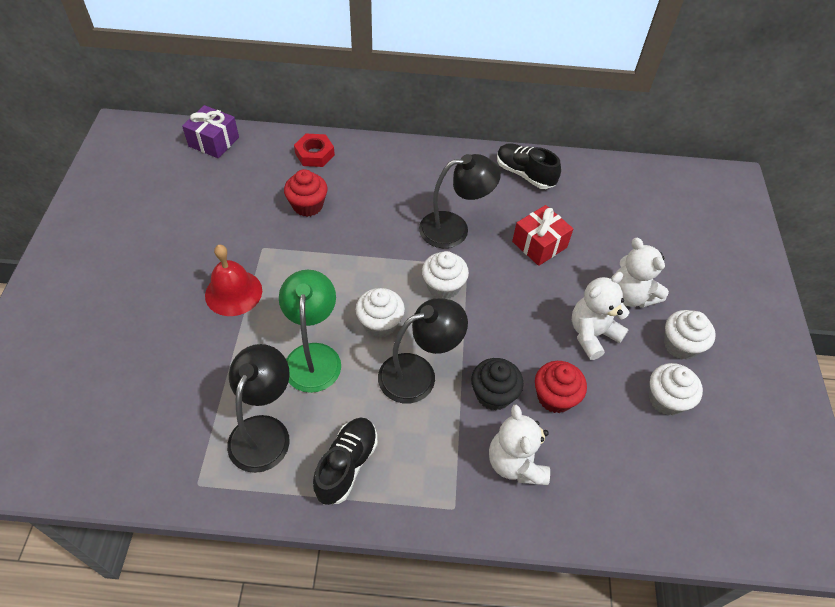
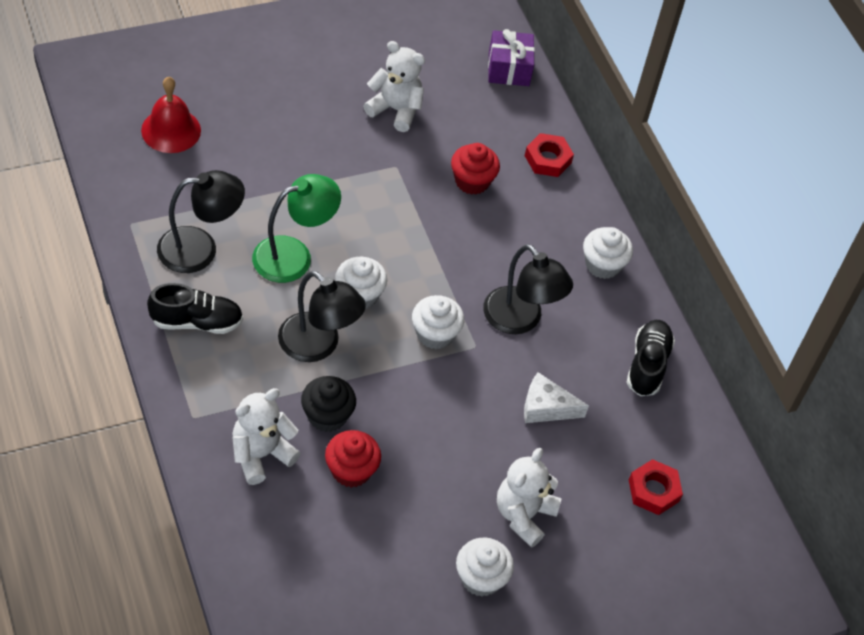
camera: 60 degrees right, 0 degrees up
(233, 292) = (330, 166): red bell -> red bell (171, 130)
(539, 244) = (546, 407): red gift -> white cheese
(592, 334) = (448, 487): white teddy bear -> white teddy bear (395, 110)
(630, 213) = (653, 490): none -> red nut
(666, 399) = (401, 575): white cupcake -> white cupcake (603, 265)

